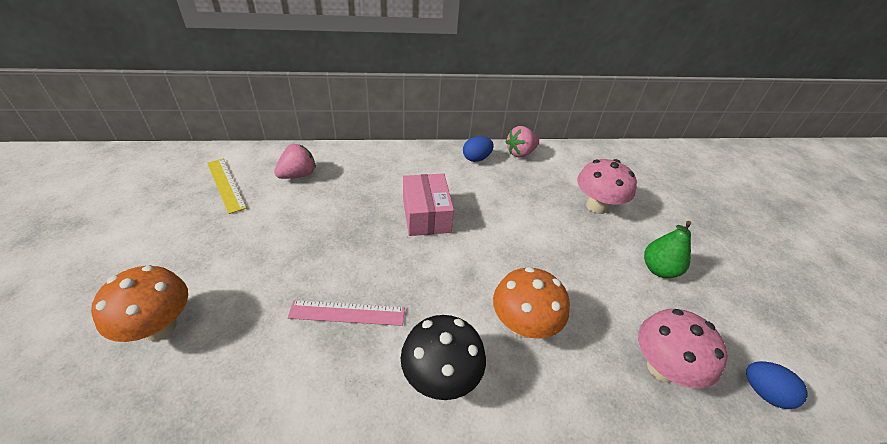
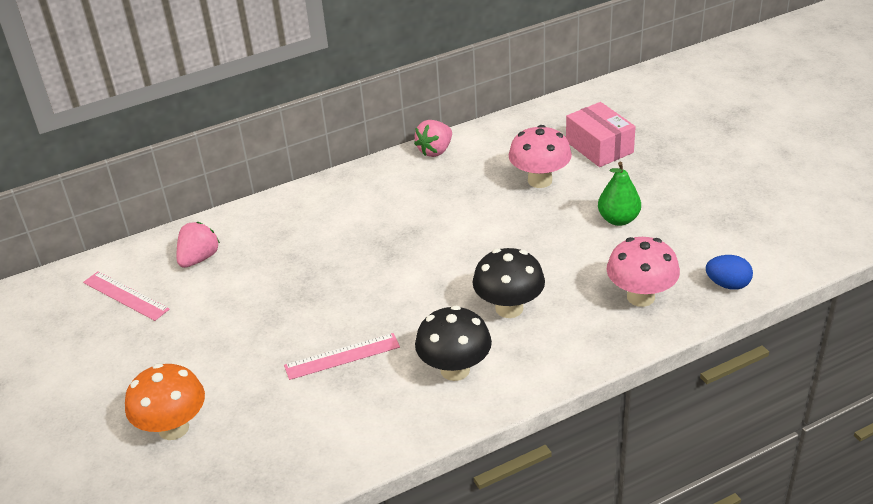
camera: 15 degrees left, 5 degrees down
(226, 185) = (125, 296): yellow ruler -> pink ruler
(426, 215) = (367, 249): pink box -> pink box (599, 147)
(476, 158) = (389, 173): blue egg -> none
(523, 325) = (509, 308): orange mushroom -> black mushroom

